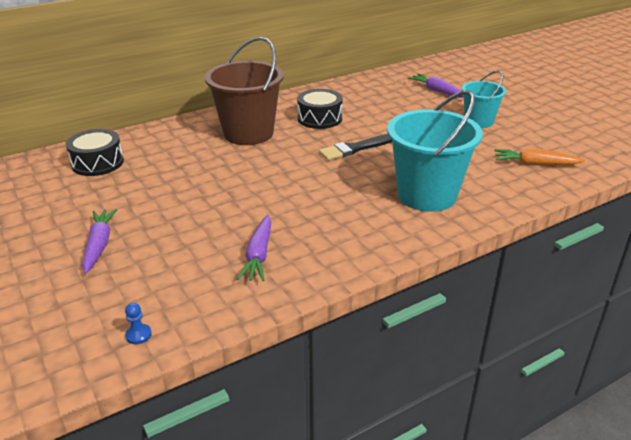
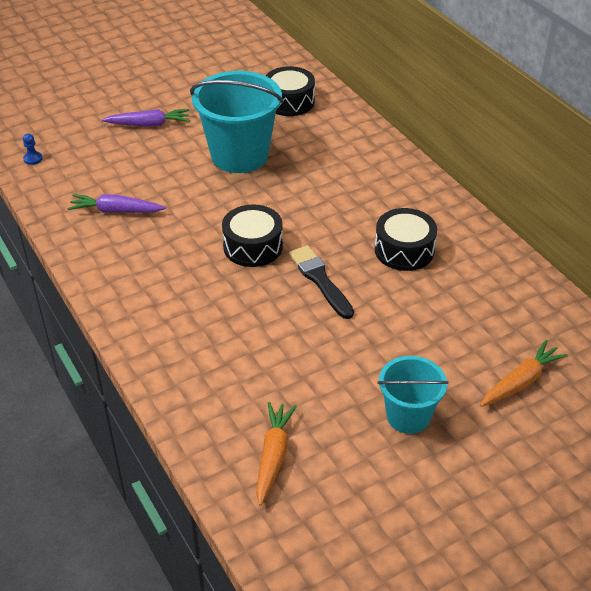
camera: 90 degrees right, 10 degrees up
(248, 133) = (358, 192): brown bucket -> none
(316, 176) = (253, 246): none -> black drum
(427, 195) = (204, 334): turquoise bucket -> turquoise bucket (239, 155)
(437, 91) = (520, 381): purple carrot -> orange carrot

